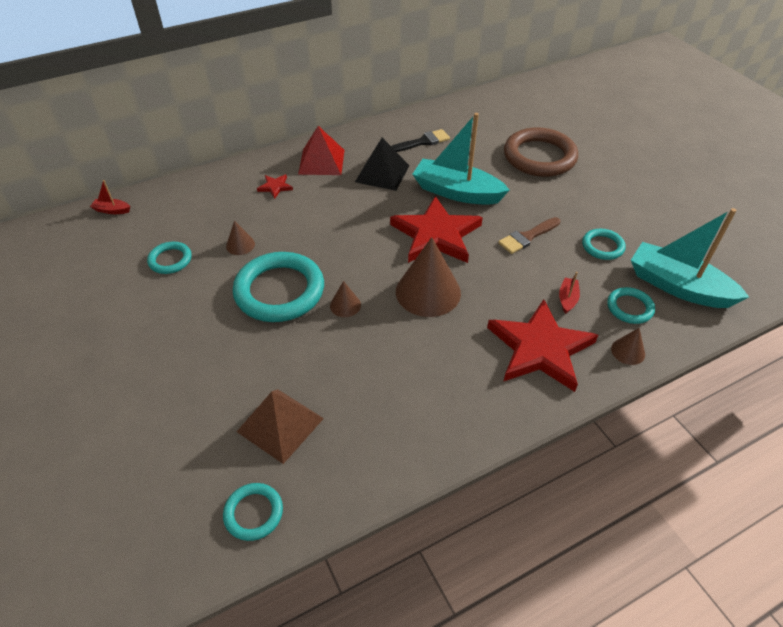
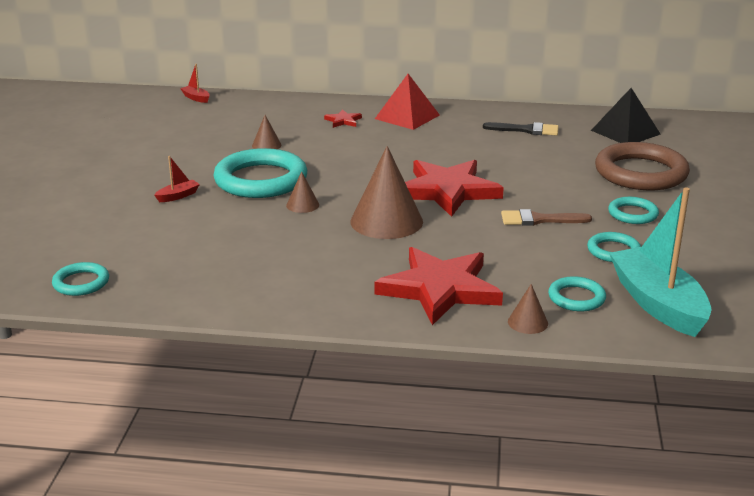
camera: 35 degrees right, 20 degrees down
(170, 260) = (201, 137): turquoise ring -> turquoise ring (632, 214)
(280, 425) = (160, 248): brown pyramid -> none
(382, 173) = (454, 139): black pyramid -> black pyramid (625, 132)
(457, 192) = (510, 171): turquoise boat -> none
(567, 299) = (517, 270): red boat -> red boat (178, 196)

